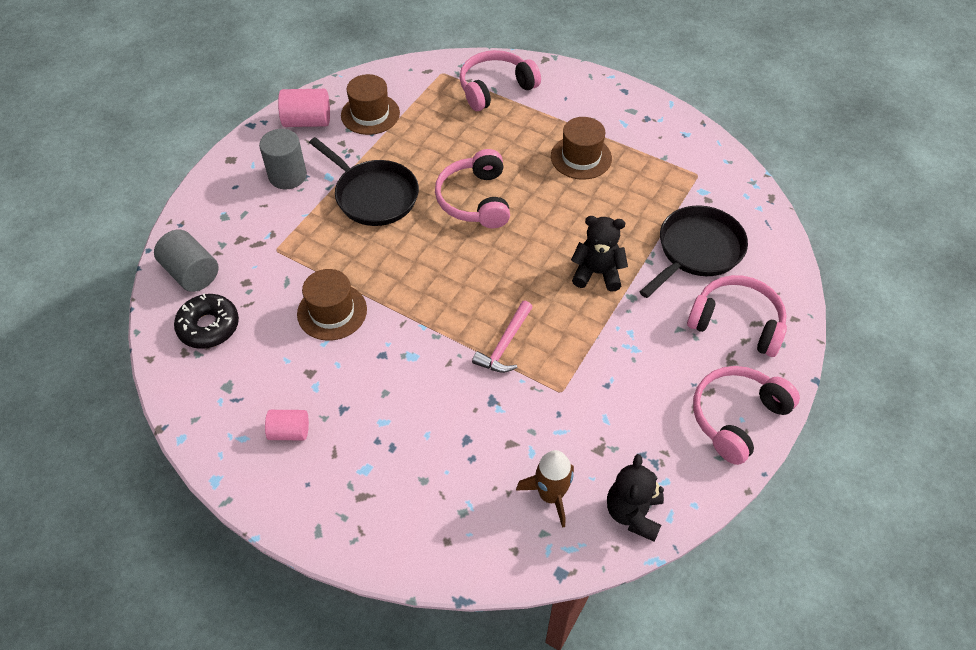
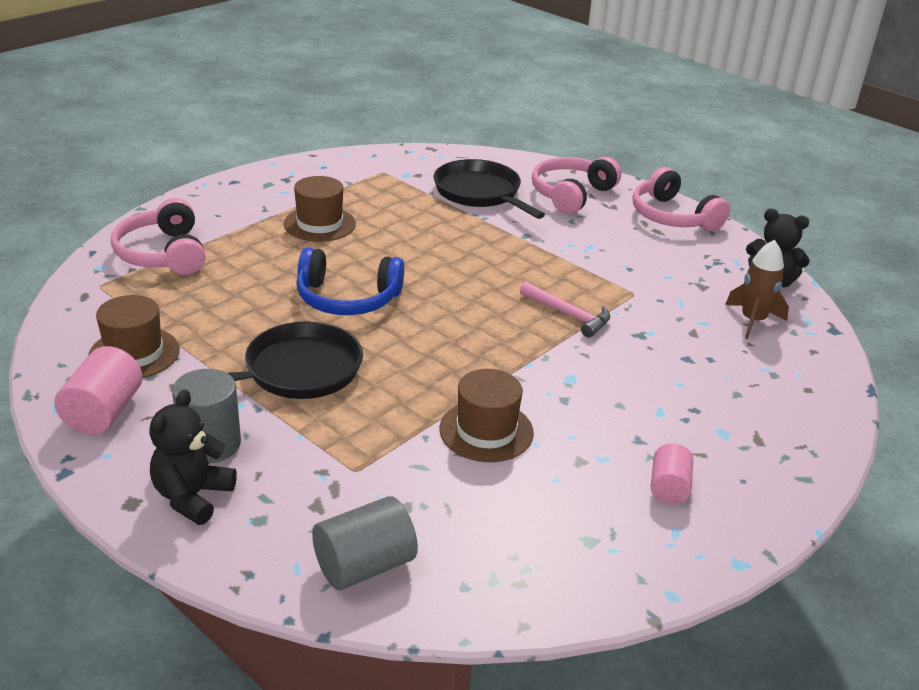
camera: 80 degrees left, 20 degrees down
(209, 326) = (478, 552): black donut -> none
(475, 200) = (347, 298): pink headphones -> blue headphones
(597, 273) = (489, 246): black teddy bear -> black teddy bear (192, 496)

